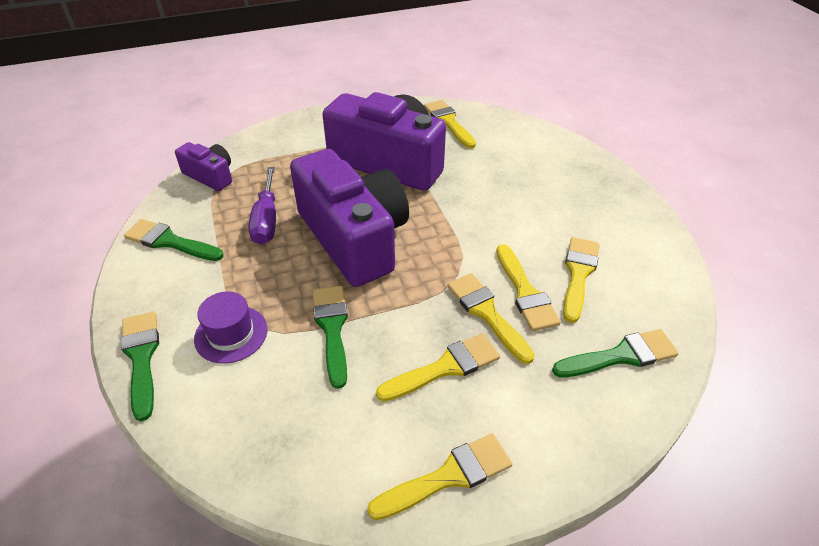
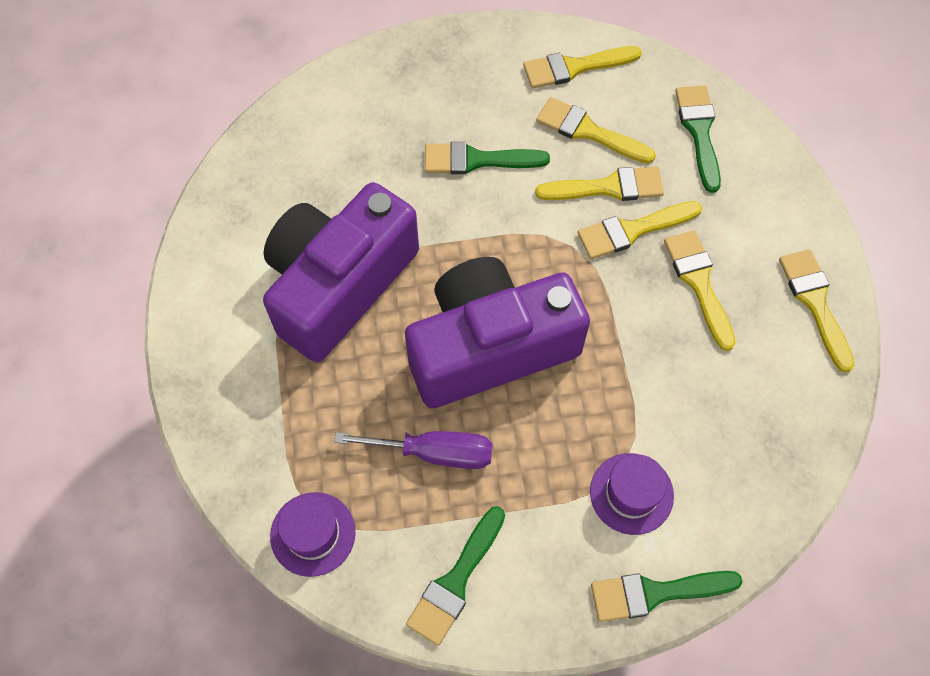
camera: 80 degrees left, 20 degrees up
(210, 176) = (313, 534): purple camera -> purple hat
(332, 328) = (635, 384): green brush -> green brush (477, 160)
(448, 122) = (260, 194): yellow brush -> yellow brush (575, 67)

